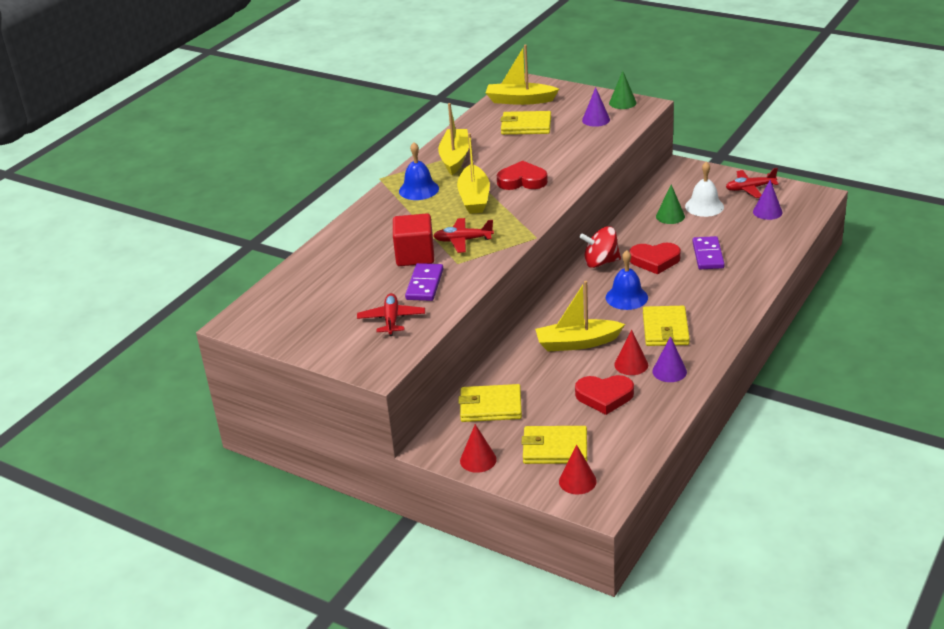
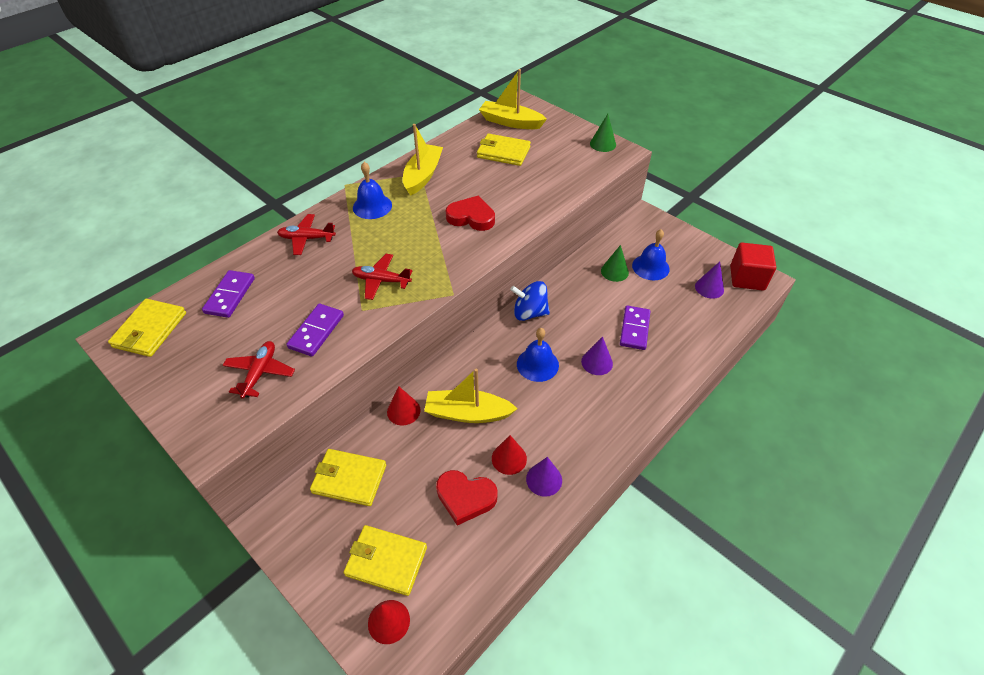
camera: 10 degrees right, 15 degrees up
(324, 276) = (230, 295): none -> purple domino
(415, 255) = (327, 289): red cube -> red cube (747, 278)
(474, 198) = (417, 228): yellow boat -> none
(478, 460) = (303, 555): red cone -> red cone (403, 411)
(596, 120) = (570, 159): purple cone -> purple cone (597, 362)
(600, 262) = (529, 313): red spinning top -> blue spinning top
(655, 260) = (581, 323): red heart -> none
(665, 329) = (560, 418): yellow wallet -> yellow wallet (150, 330)
(704, 206) = (650, 267): white bell -> blue bell
(750, 189) = (700, 255): red plane -> red plane (307, 238)

